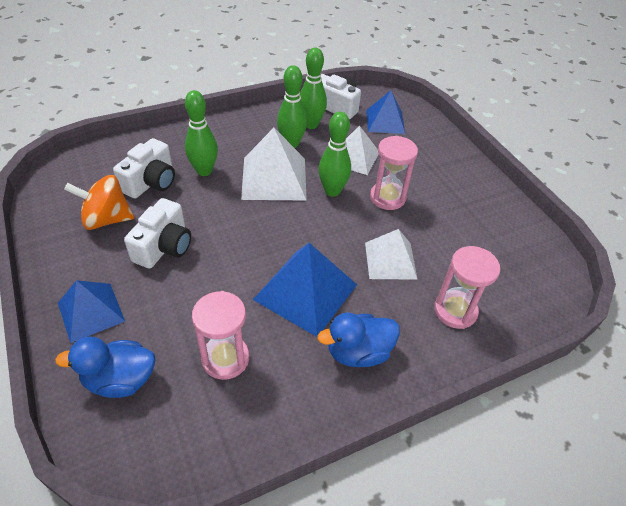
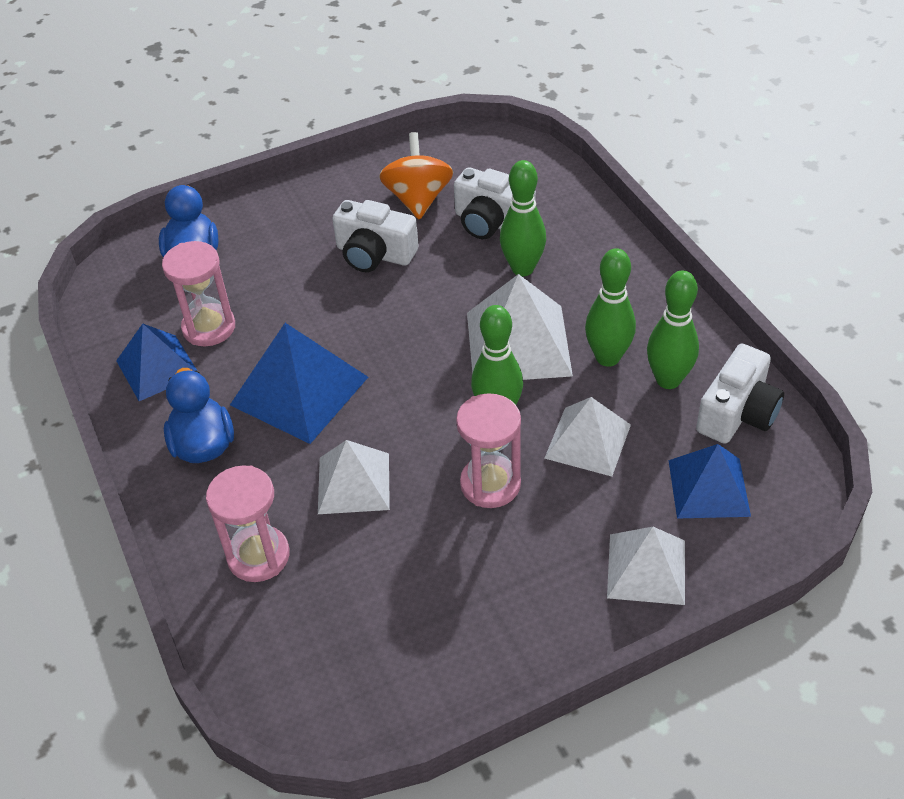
camera: 95 degrees right, 0 degrees up
(91, 312) = (279, 217): blue pyramid -> blue pyramid (157, 367)
(437, 147) = (646, 568): none -> white pyramid

